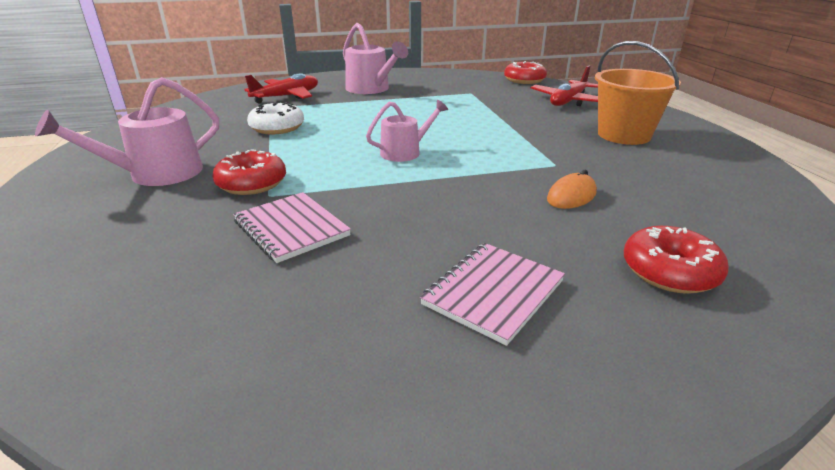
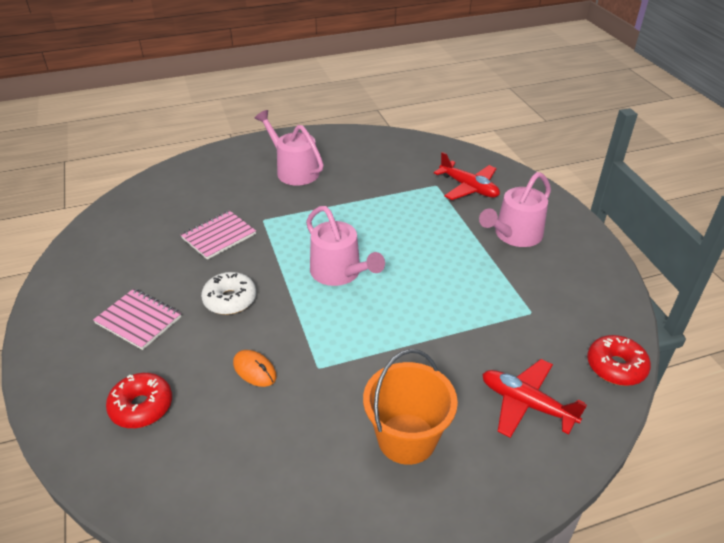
camera: 85 degrees right, 10 degrees up
(252, 183) = (280, 209): red donut -> none
(277, 127) = (385, 199): white donut -> white donut (230, 300)
(405, 152) = (339, 272): pink watering can -> pink watering can, size x1.54

